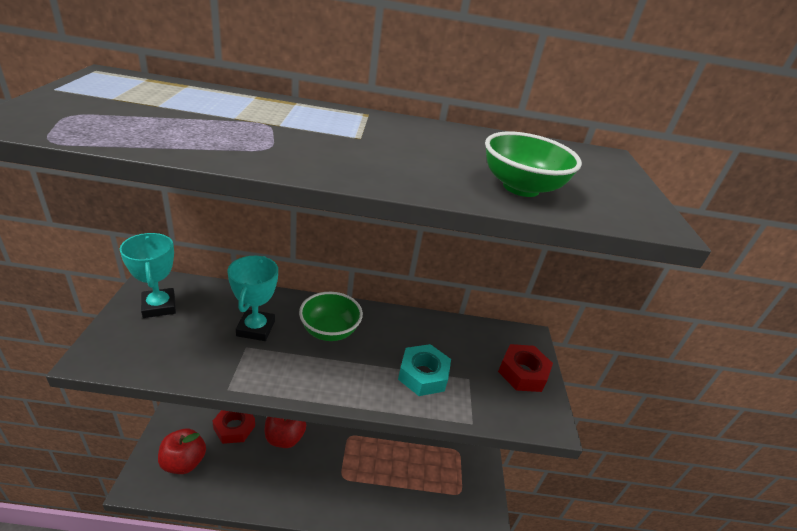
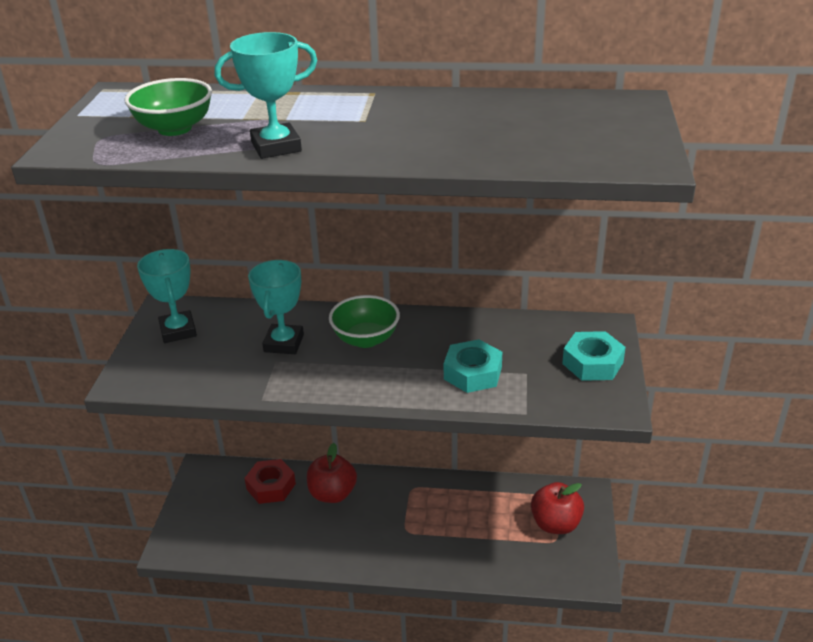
camera: 10 degrees right, 0 degrees up
(184, 462) = (218, 524): red apple -> red apple (555, 524)
(266, 151) = (276, 147): none -> turquoise trophy
(521, 187) = (519, 148): green bowl -> green bowl (175, 128)
(522, 373) = (592, 363): red nut -> turquoise nut

